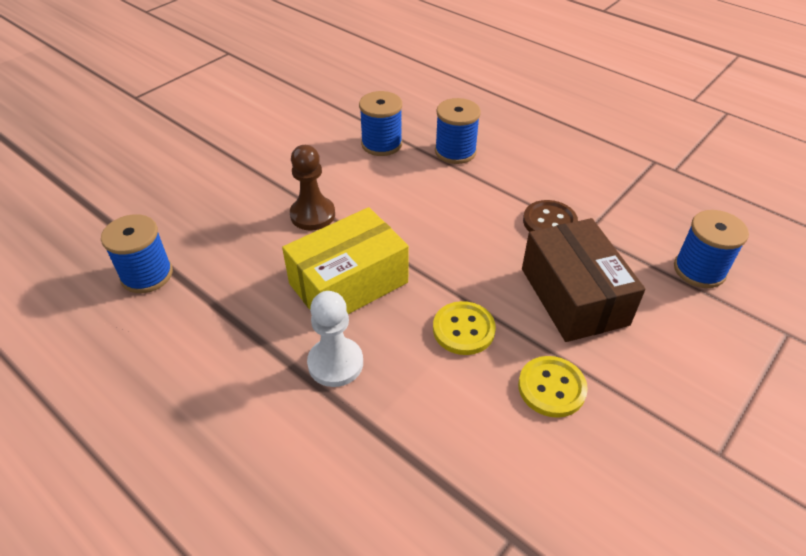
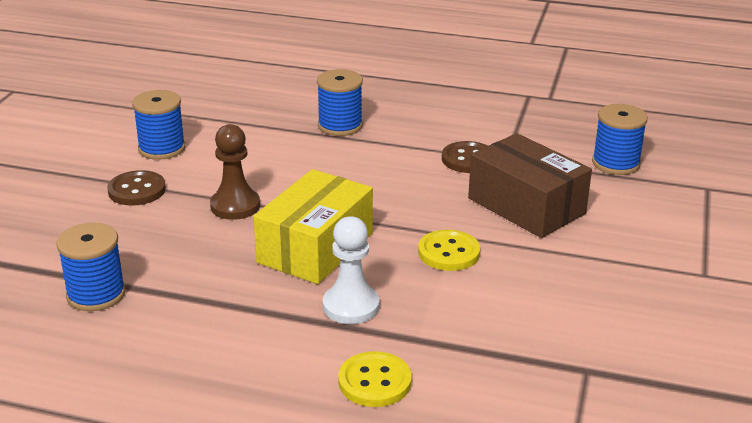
camera: 25 degrees left, 15 degrees down
(249, 175) = (137, 190): none -> brown button
(381, 144) = (260, 135): blue spool -> blue spool (162, 148)
(551, 388) = (551, 270): yellow button -> yellow button (374, 382)

